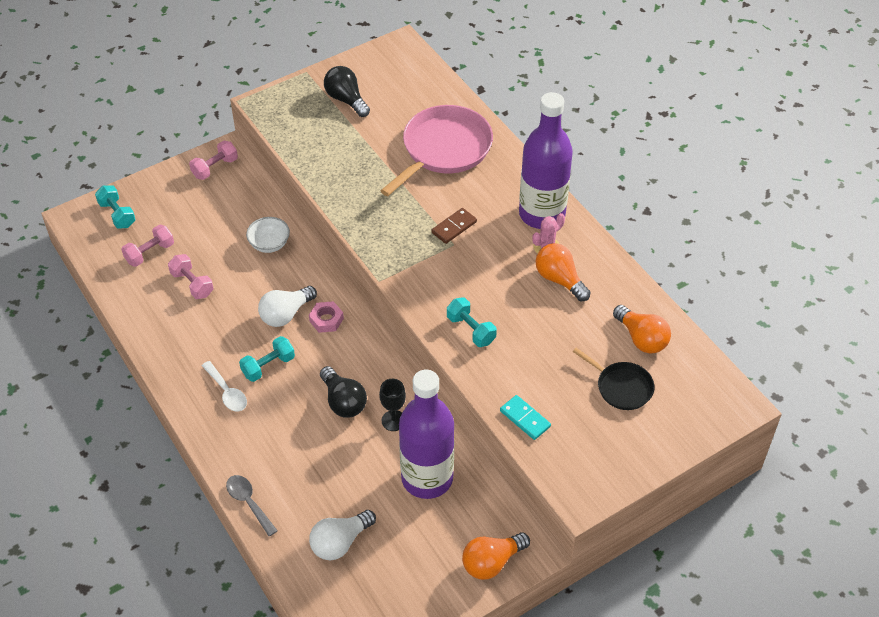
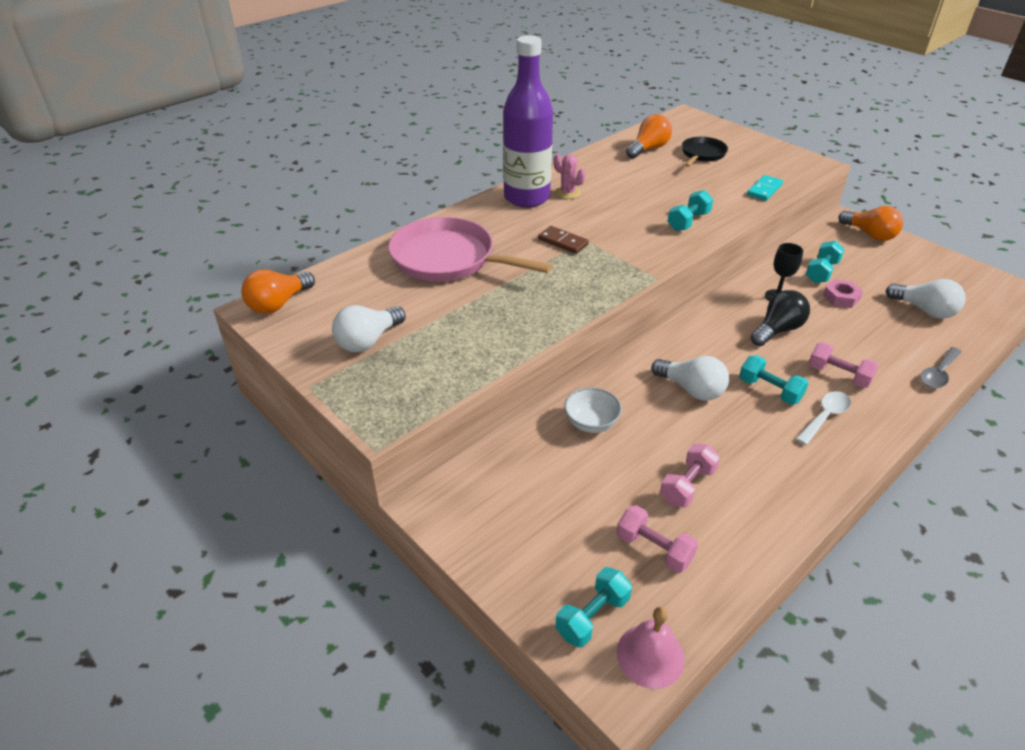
camera: 100 degrees left, 10 degrees down
(83, 234) = (650, 655): none -> pink bell
(215, 168) = (464, 510): pink dumbbell -> pink dumbbell (838, 375)
(326, 320) = (683, 357): pink nut -> pink nut (841, 297)
(346, 100) = (368, 341): black light bulb -> white light bulb
(427, 478) = (821, 272): purple bottle -> turquoise dumbbell
(559, 279) = (604, 184): orange light bulb -> orange light bulb (278, 304)

